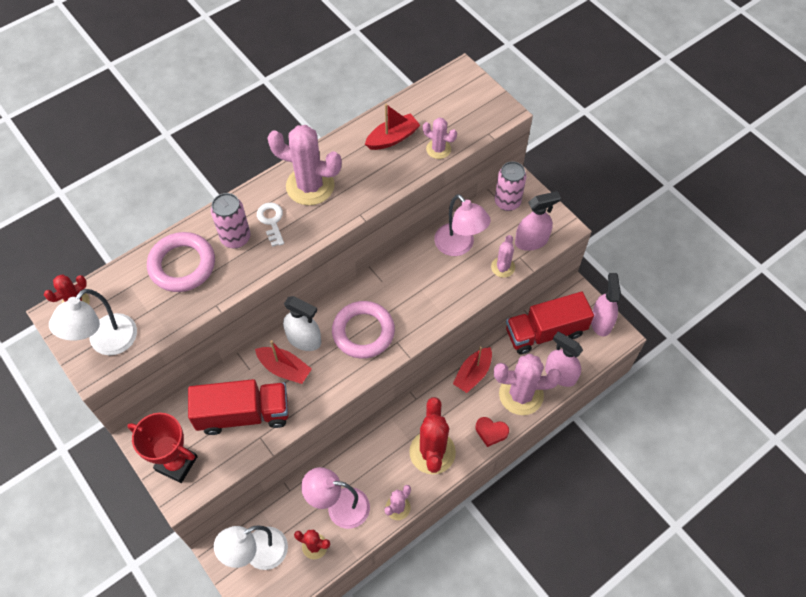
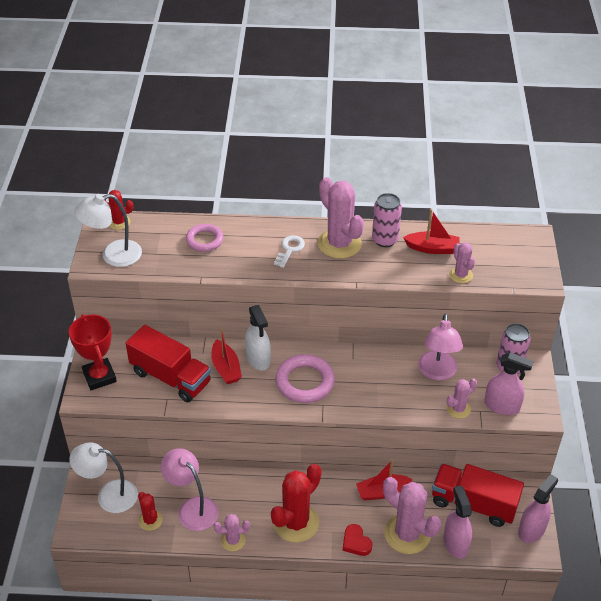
camera: 40 degrees right, 15 degrees down
(182, 265) = (204, 240): pink ring -> pink ring, size x0.65
(235, 238) = (255, 245): pink can -> pink can (385, 240)

